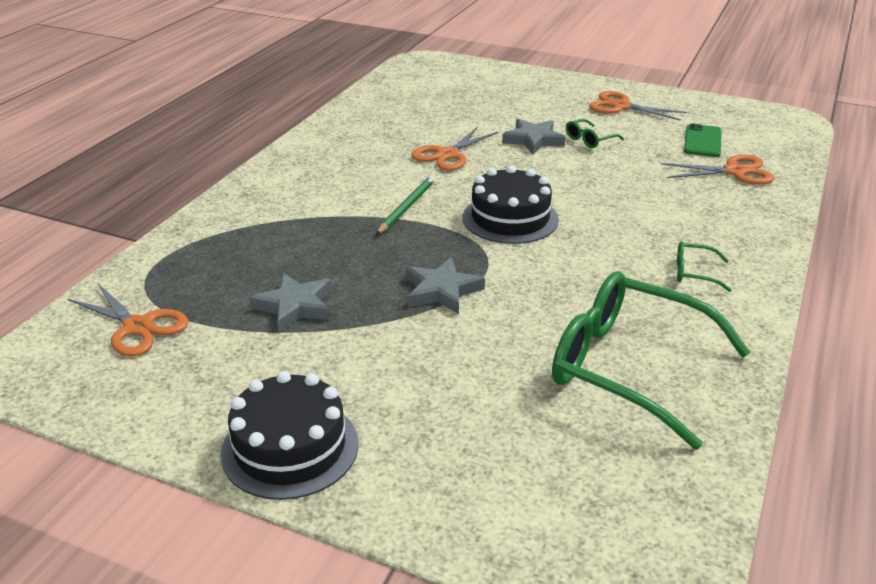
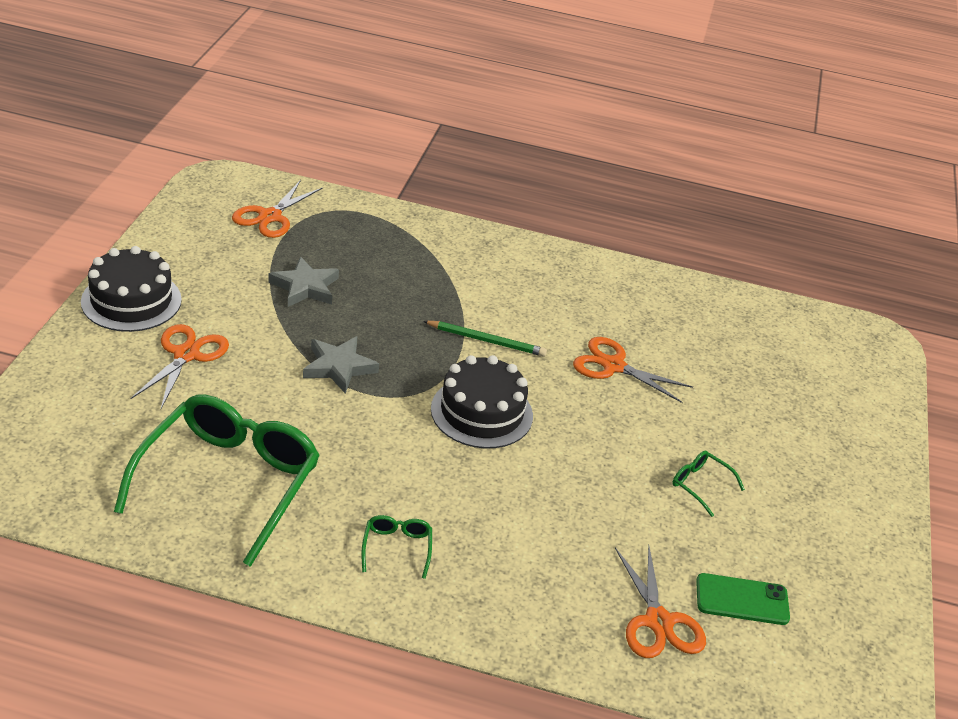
camera: 75 degrees right, 5 degrees up
(533, 140) = (679, 435): grey star -> none
(621, 106) = (821, 524): orange scissors -> orange scissors (186, 355)

